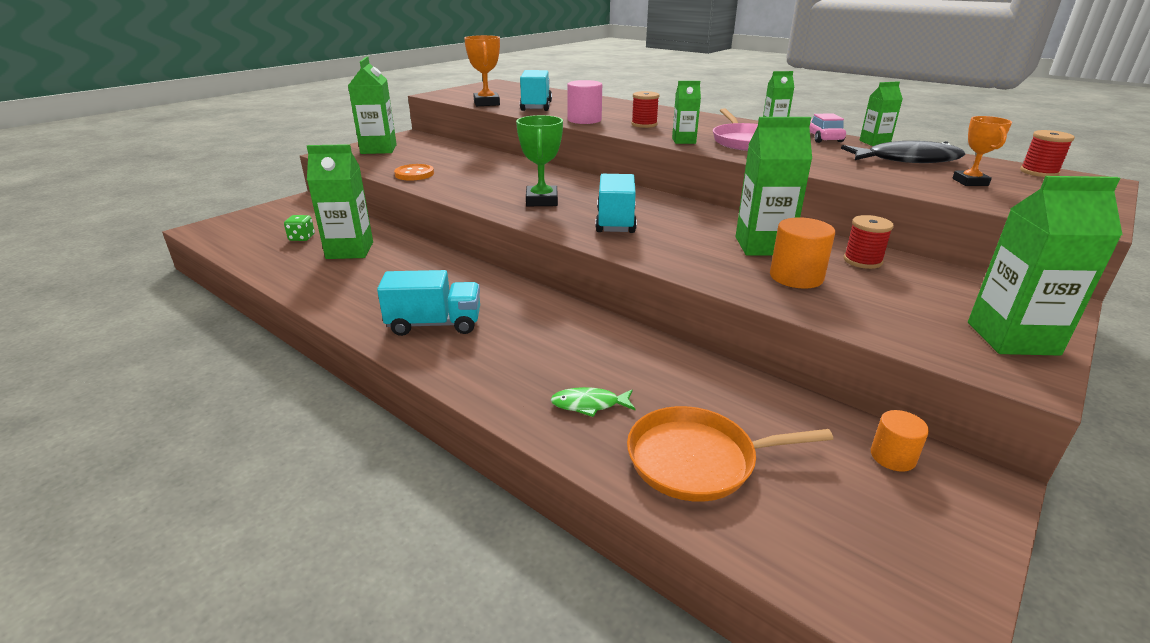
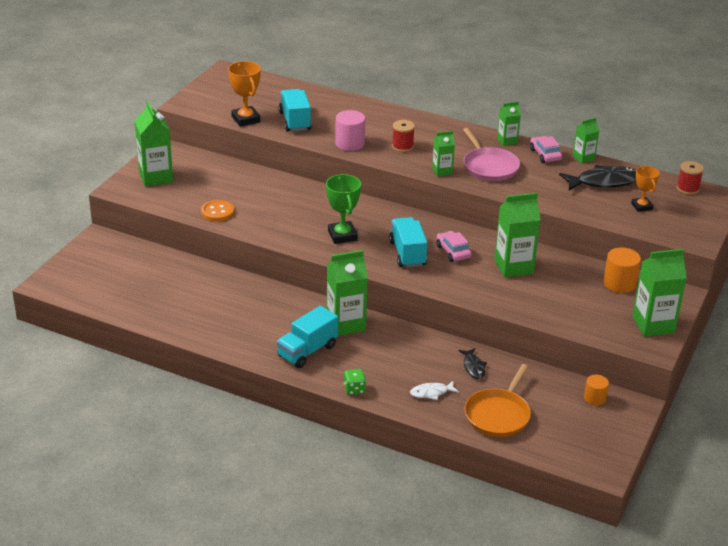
camera: 15 degrees left, 5 degrees up
(302, 238) = (143, 283): green dice -> green dice (354, 389)
(350, 250) = (194, 292): green carton -> green carton (346, 324)
(435, 324) = (307, 351): turquoise truck -> turquoise truck turned 150 degrees clockwise
(589, 404) = (431, 393): green fish -> white fish
(674, 375) = (473, 367): none -> black fish
(679, 225) = (453, 252): none -> pink car
(697, 460) = (498, 415): orange pan -> orange pan turned 45 degrees counterclockwise
(796, 277) = (537, 293): orange cylinder -> orange cylinder (619, 283)
(862, 261) = (577, 273): red spool -> none

